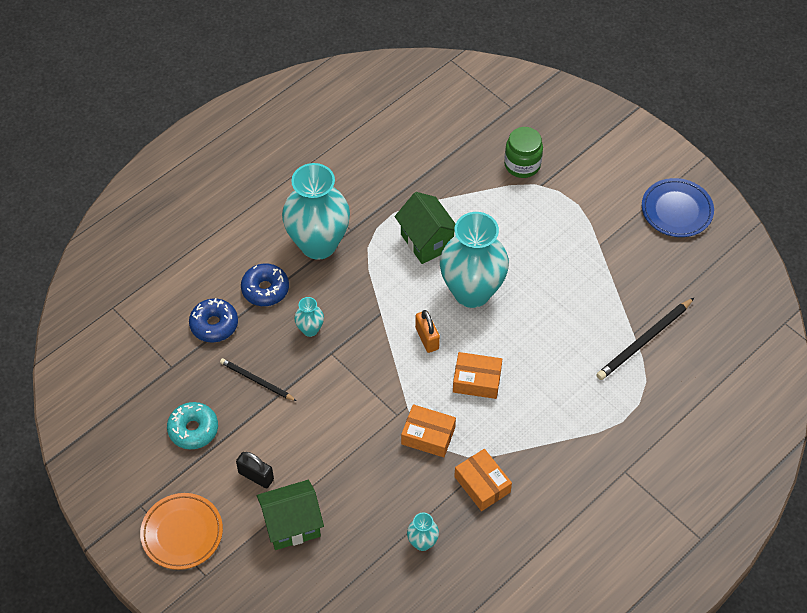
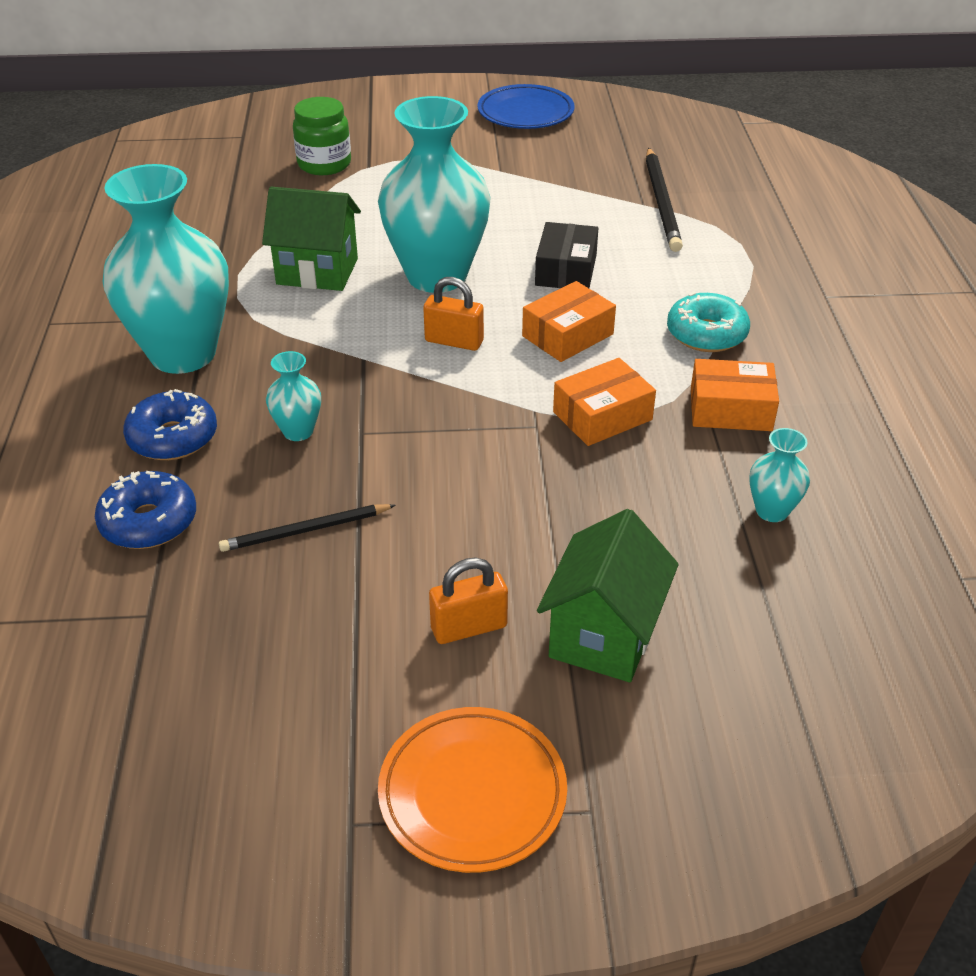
camera: 50 degrees left, 15 degrees down
(193, 429) = (293, 655): turquoise donut -> turquoise donut (706, 334)
(256, 476) = (469, 627): black padlock -> orange padlock
(532, 342) = (566, 270): none -> black box

